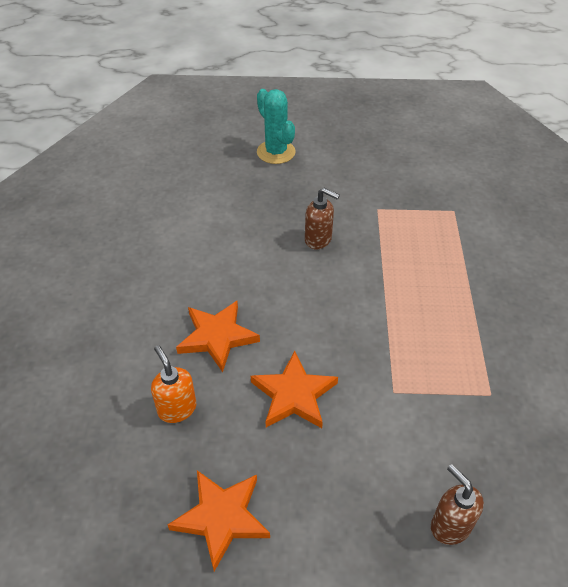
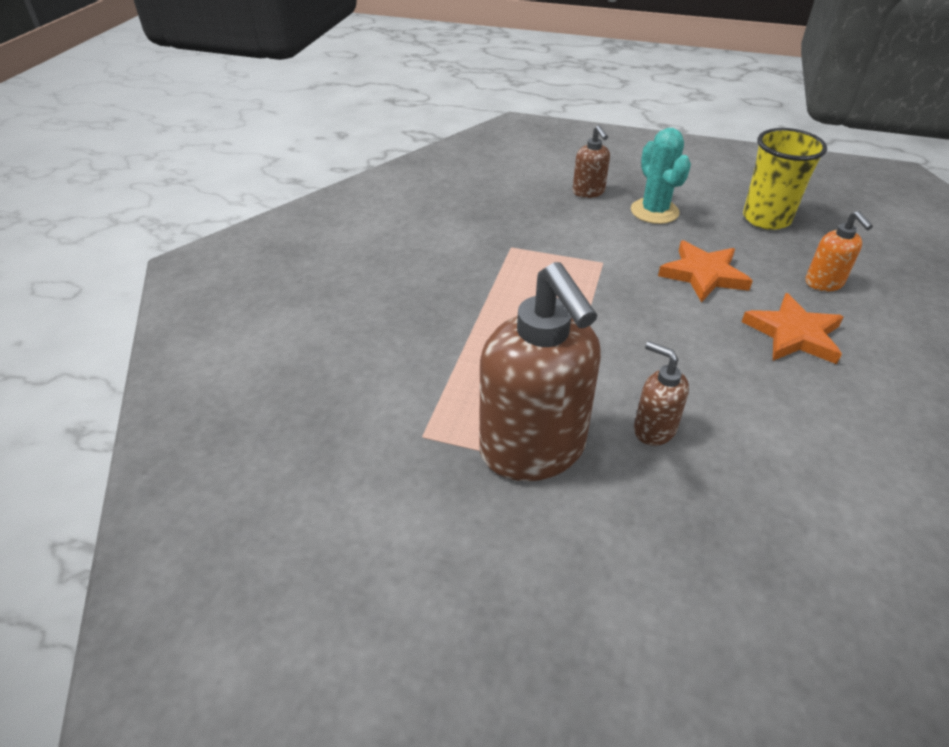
camera: 165 degrees left, 5 degrees down
(221, 517) = (766, 219): orange star -> yellow cup
(276, 152) = (722, 657): turquoise cactus -> turquoise cactus (654, 211)
(386, 214) = (533, 450): none -> brown soap dispenser

